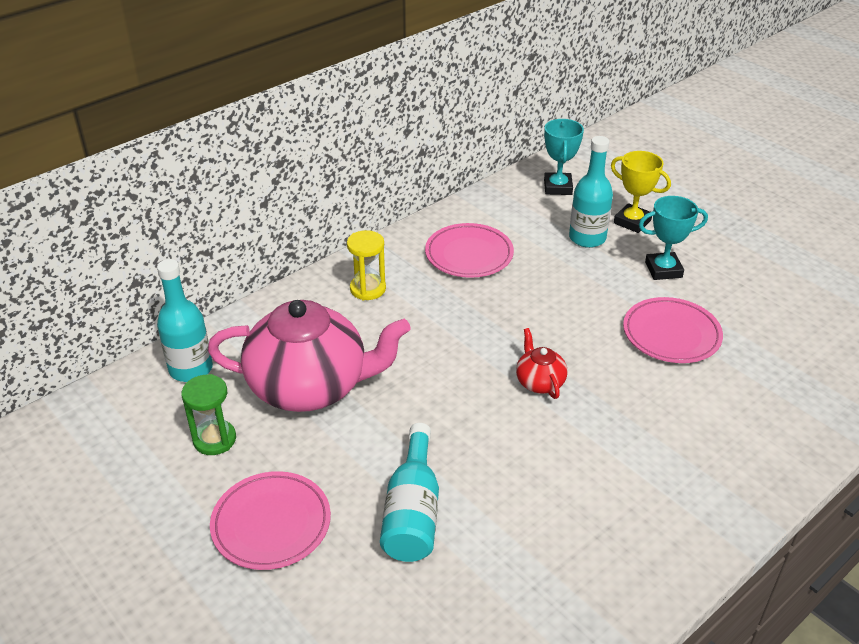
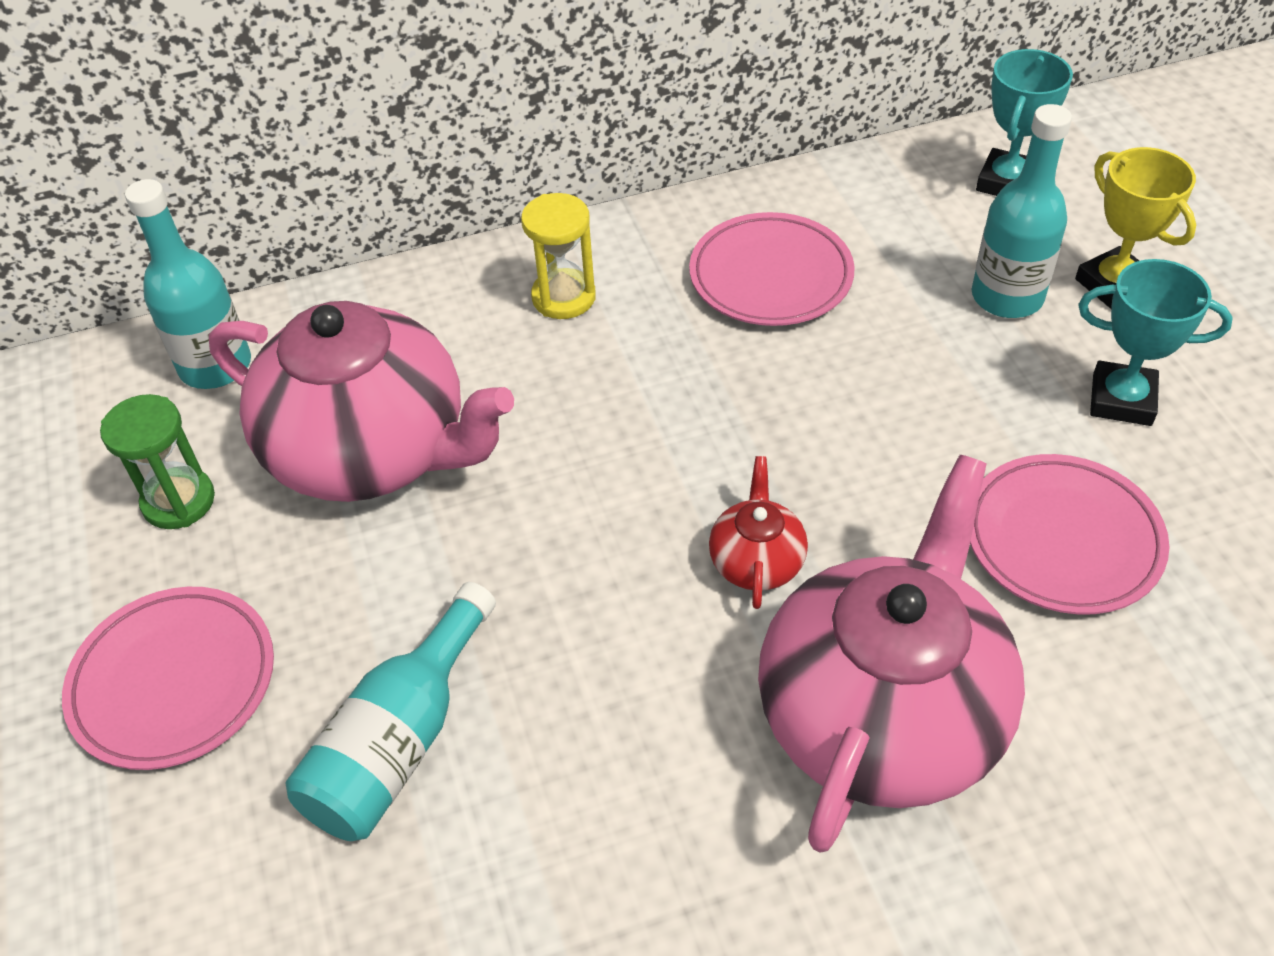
camera: 25 degrees right, 10 degrees up
(635, 429) = (881, 715): none -> pink teapot

